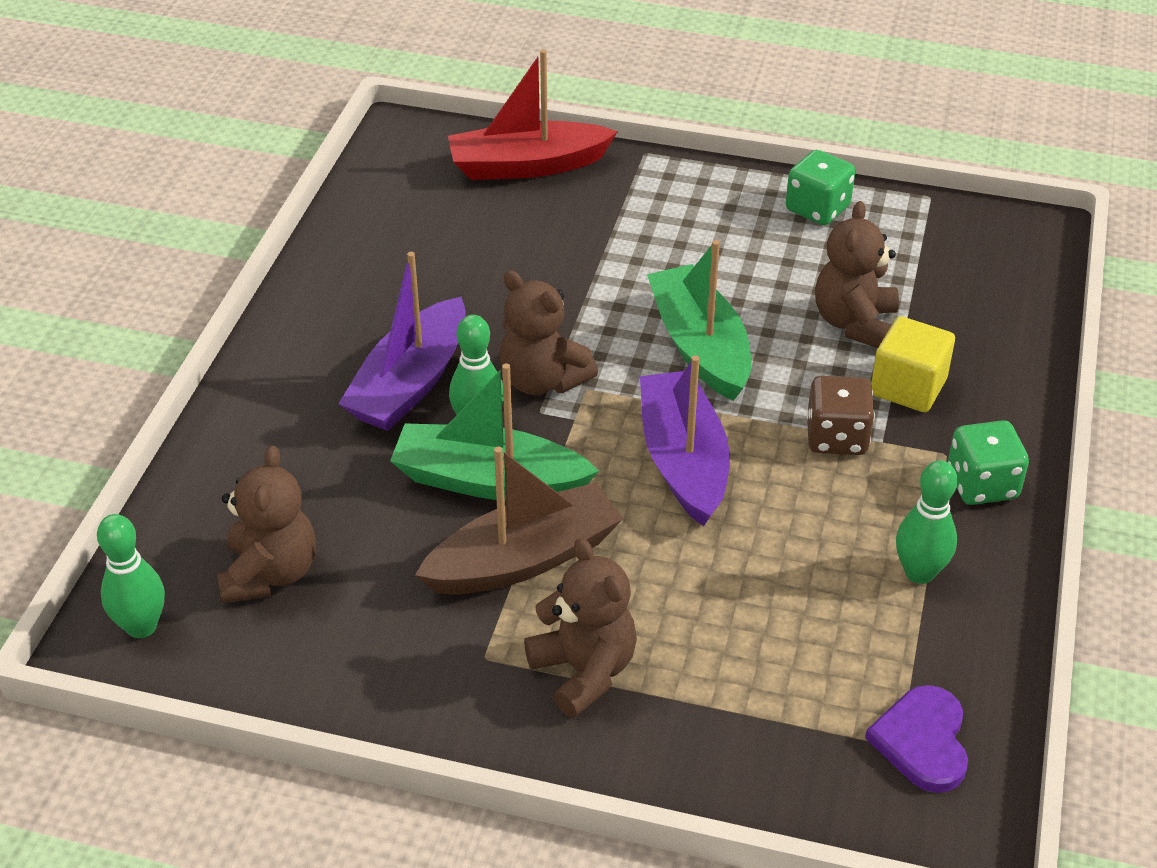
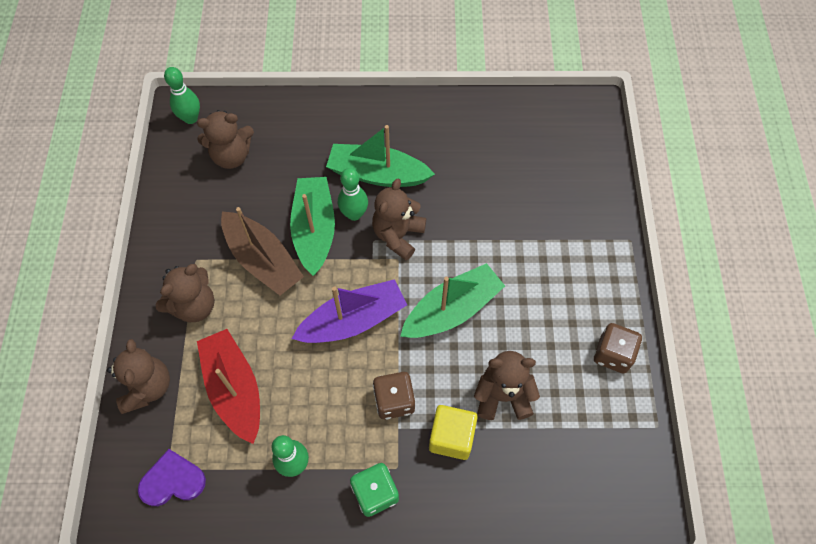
camera: 75 degrees right, 20 degrees up
(410, 383) = (377, 174): purple boat -> green boat
(527, 166) = (588, 179): red boat -> red boat (234, 389)
(733, 761) = (147, 387): none -> brown teddy bear
(817, 209) = (613, 354): green dice -> brown dice

